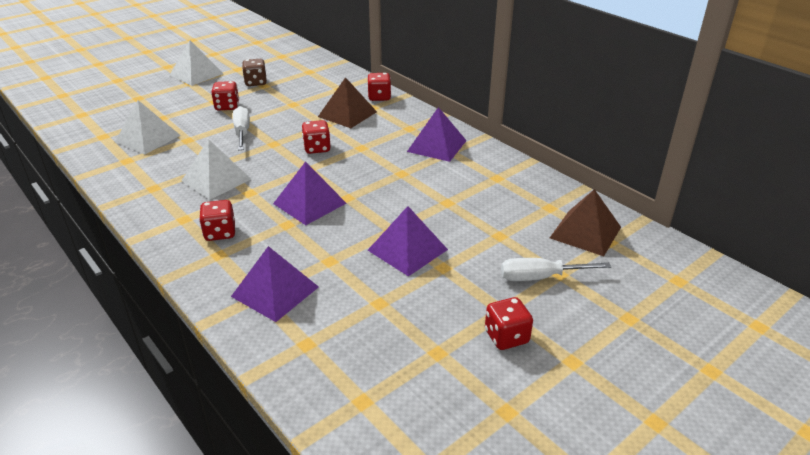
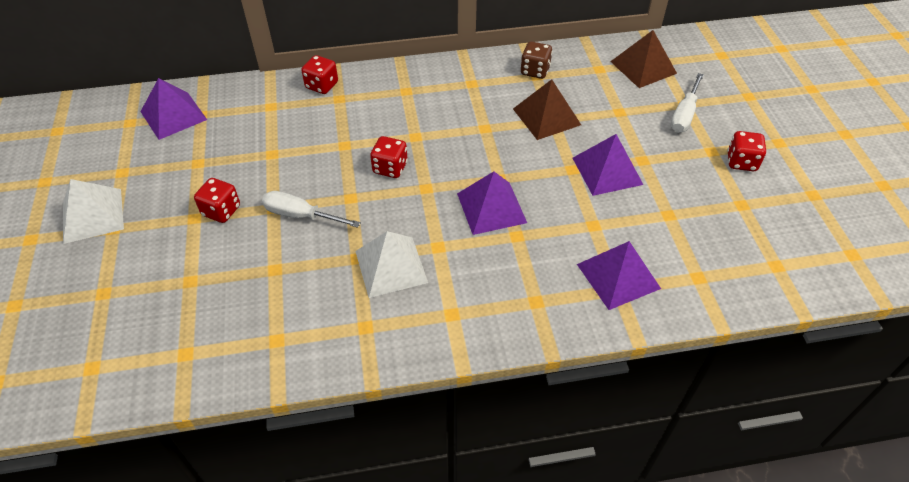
camera: 60 degrees left, 15 degrees up
(147, 138) = (236, 307): white pyramid -> none
(220, 233) = (499, 290): red dice -> none
(256, 82) = (181, 167): brown dice -> brown dice (535, 71)
(347, 114) = (336, 121): brown pyramid -> brown pyramid (546, 116)
(437, 146) = (454, 87): purple pyramid -> purple pyramid (173, 115)

